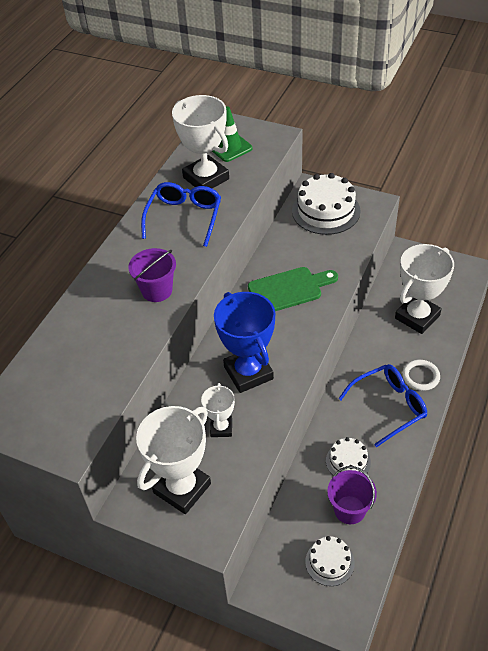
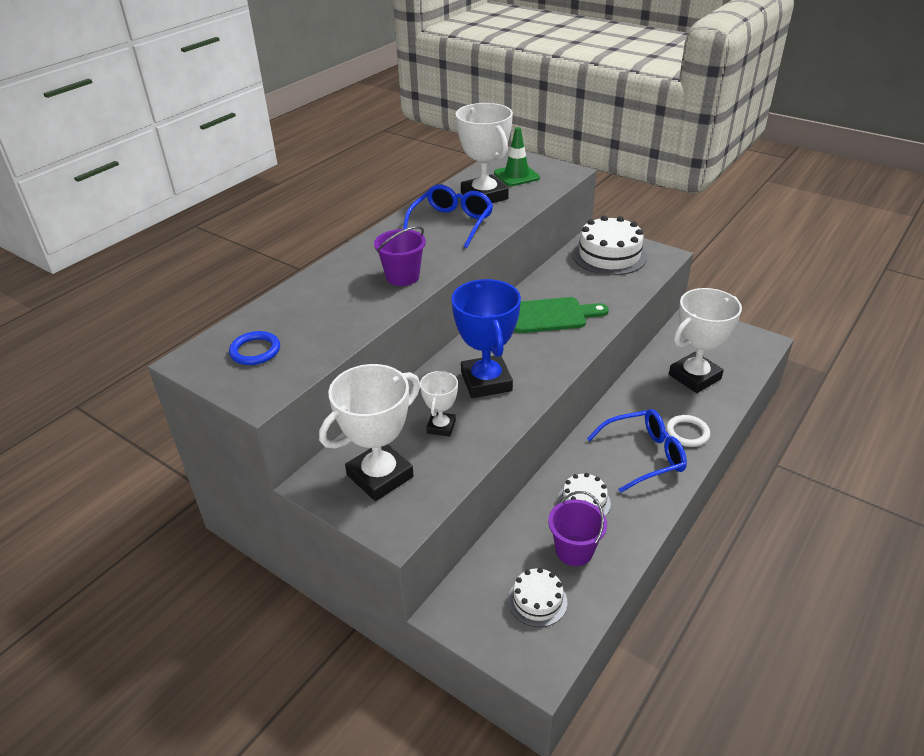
camera: 10 degrees right, 10 degrees down
(48, 400) = (255, 351): none -> blue ring

